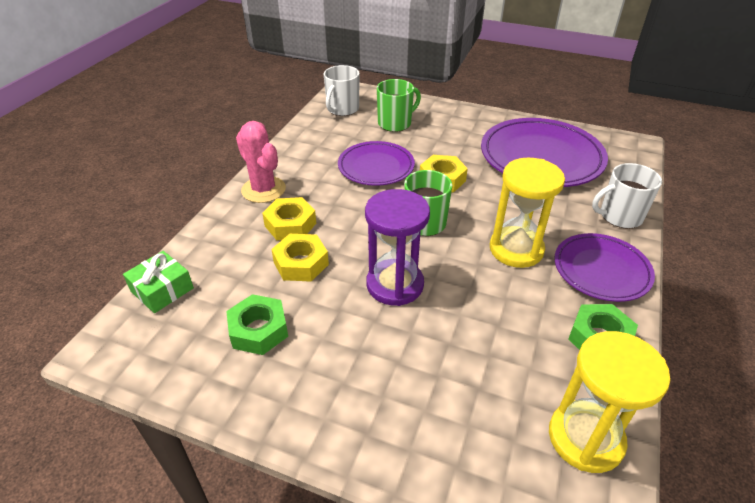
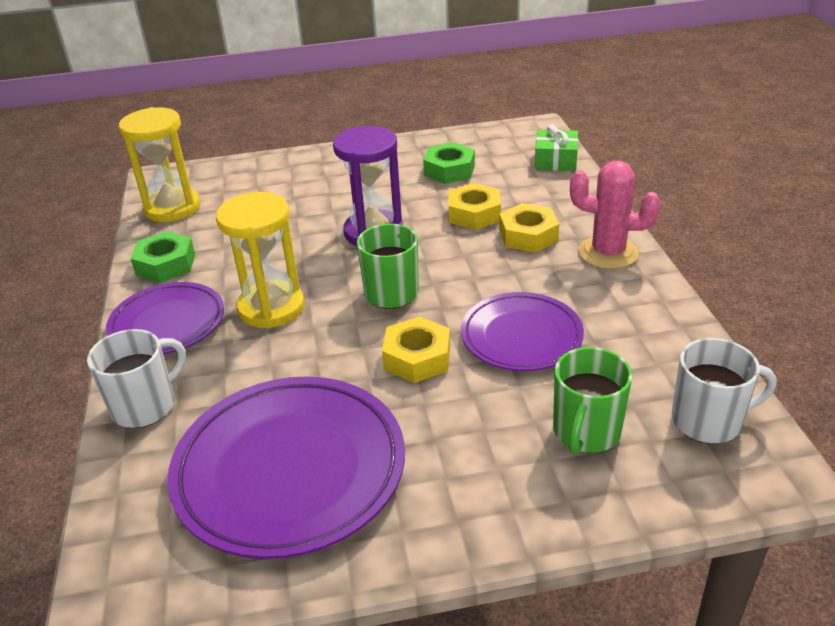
camera: 150 degrees right, 5 degrees down
(342, 109) = (708, 420): white mug -> white mug turned 90 degrees clockwise

